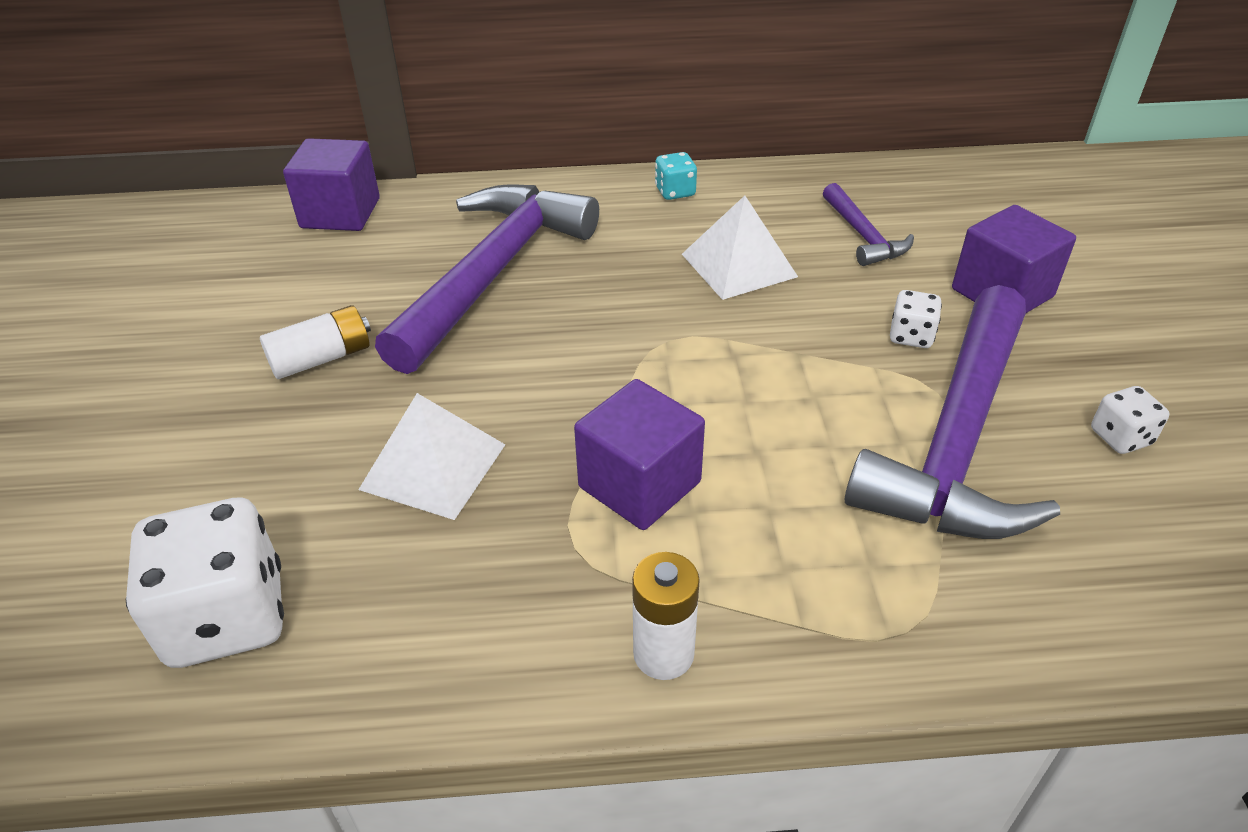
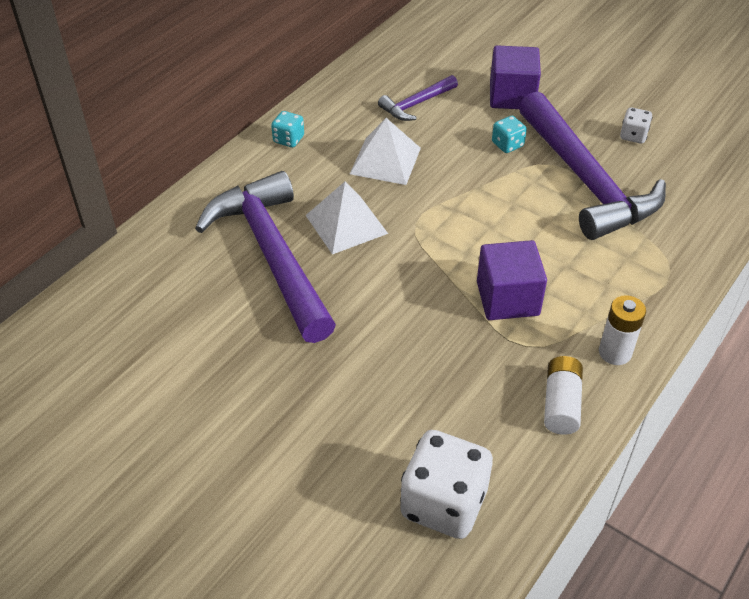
camera: 50 degrees left, 5 degrees up
(322, 358) = (265, 369): white battery -> white battery (561, 404)
(340, 213) = (113, 288): purple cube -> none
(433, 466) = (414, 367): white pyramid -> white pyramid (346, 224)
(863, 236) = (416, 104): purple hammer -> purple hammer turned 120 degrees clockwise
(911, 336) = (507, 144): white dice -> turquoise dice

